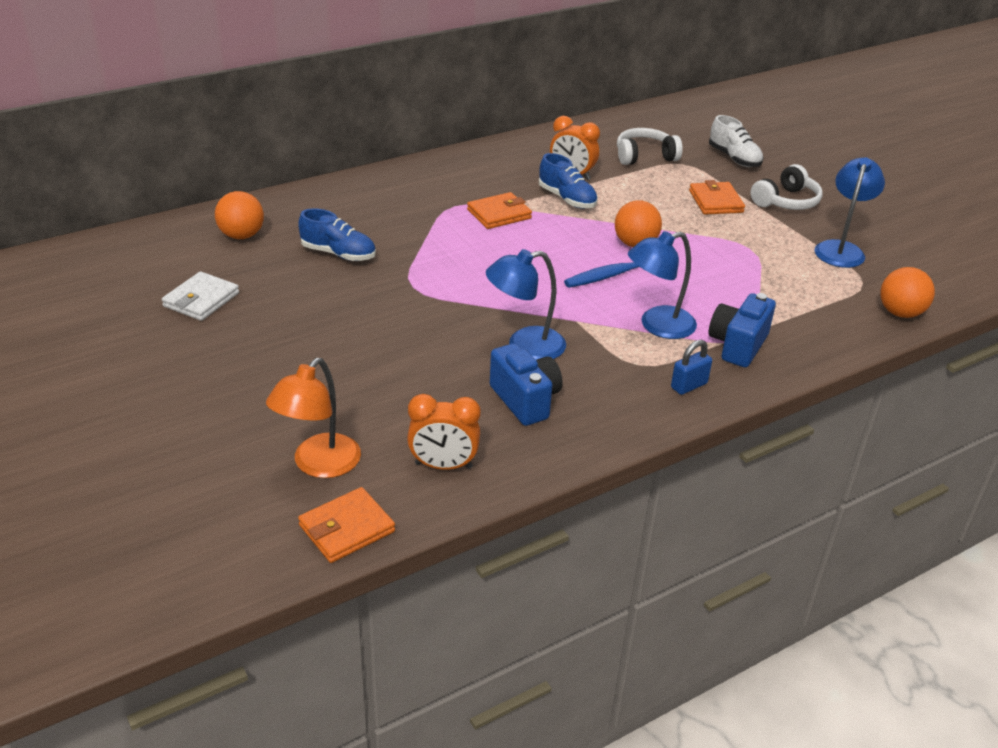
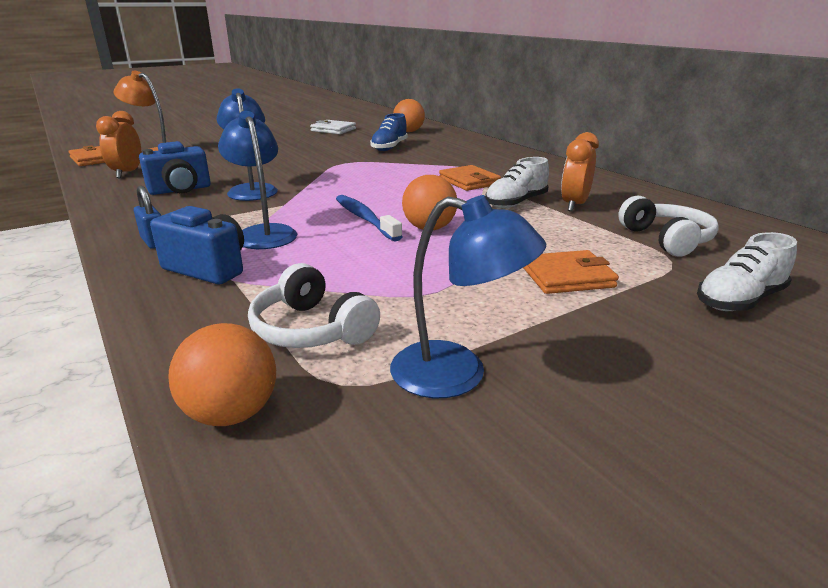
camera: 90 degrees right, 10 degrees down
(567, 199) = (516, 203): blue shoe -> white shoe
(786, 201) = (612, 335): white headphones -> white headphones (311, 329)

